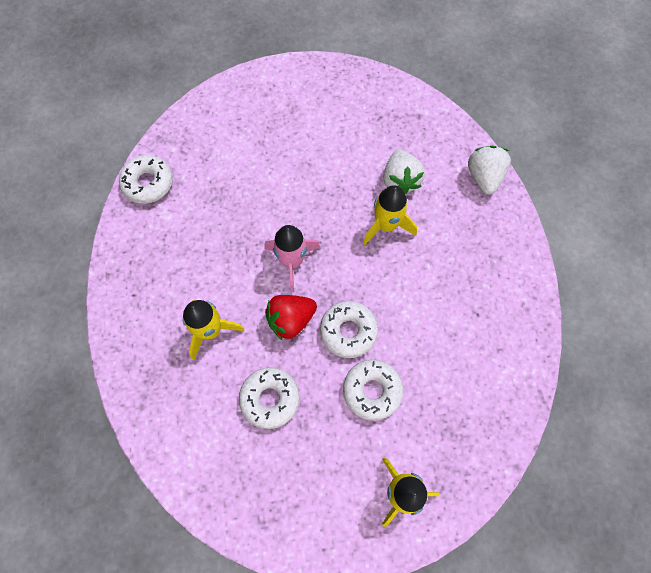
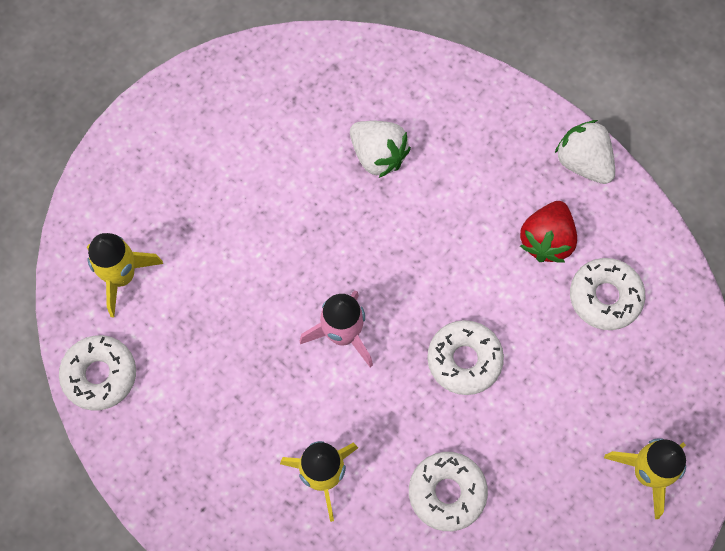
camera: 40 degrees left, 0 degrees up
(291, 320) = (396, 396): red strawberry -> red strawberry (546, 240)
(372, 391) = (539, 400): white donut -> white donut (605, 297)
(386, 225) = (406, 217): yellow rocket -> yellow rocket (122, 276)
(484, 177) = (461, 86): white strawberry -> white strawberry (583, 162)

